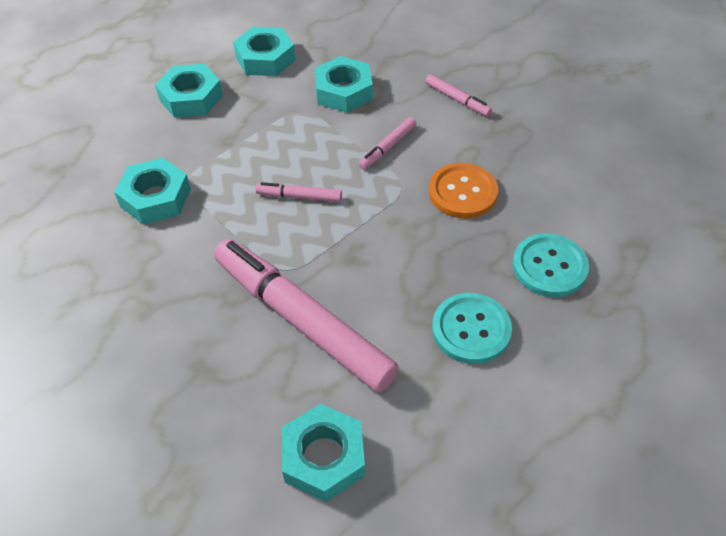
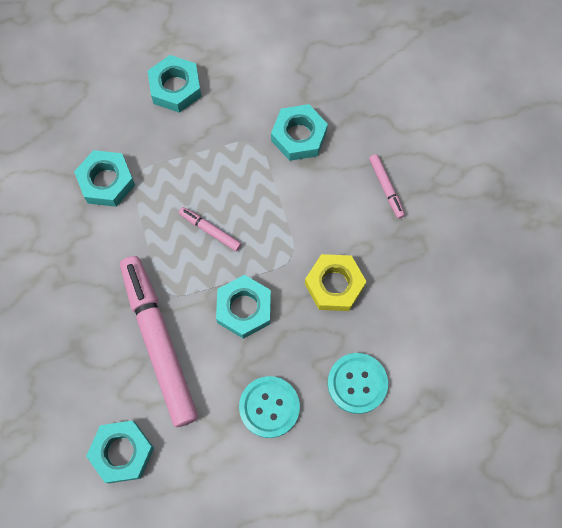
camera: 25 degrees right, 20 degrees up
(265, 58) = (254, 69): turquoise nut -> turquoise nut (244, 309)
(387, 147) = (302, 213): pink marker -> none
(462, 192) = (334, 285): orange button -> yellow nut

